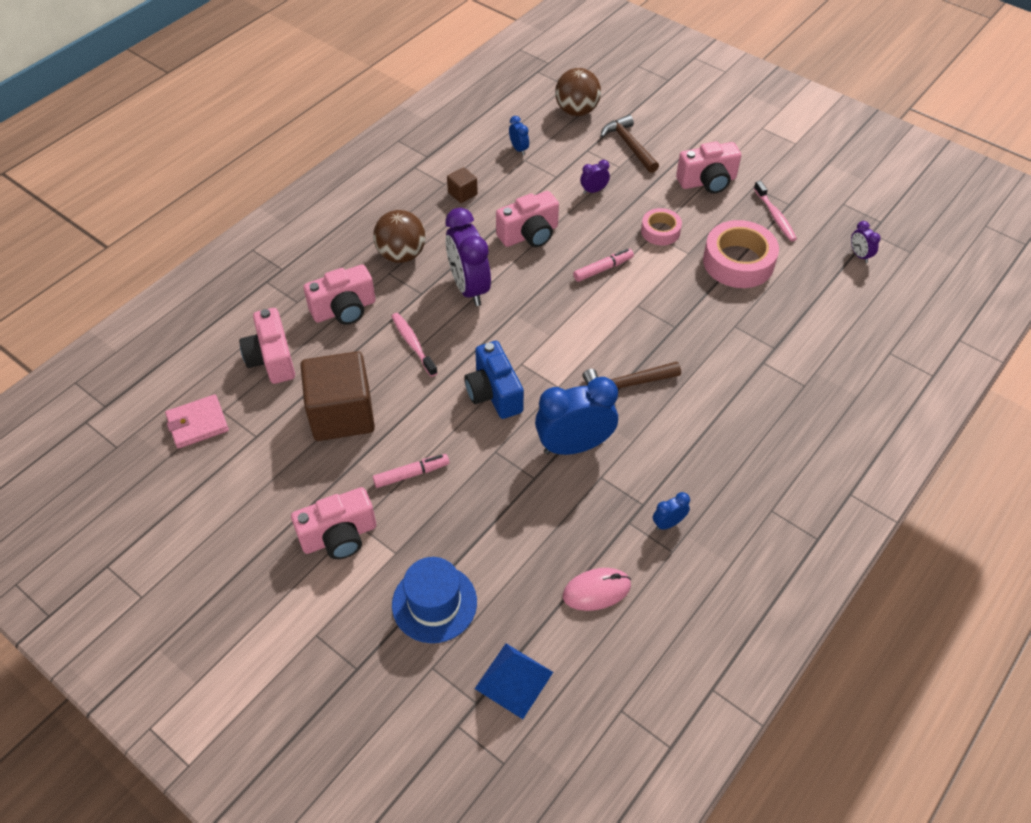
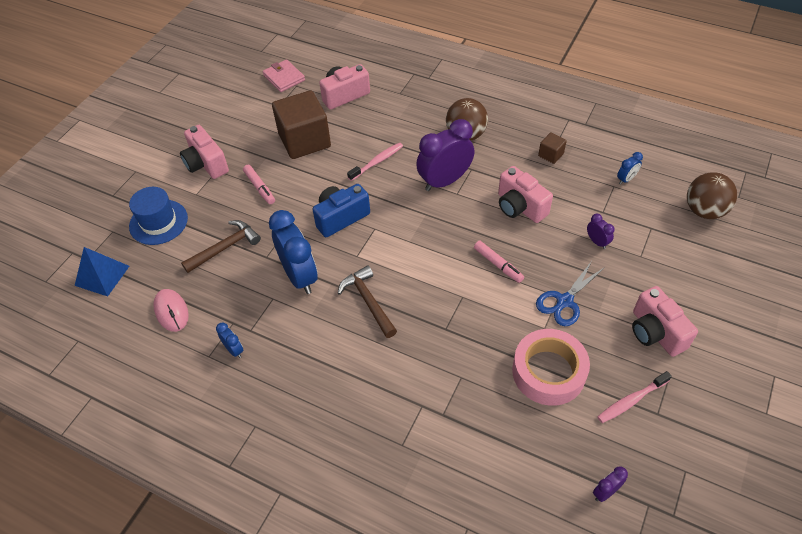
camera: 80 degrees right, 0 degrees up
(344, 310) = (399, 118): pink camera -> none
(629, 145) = (676, 259): brown hammer -> brown hammer (225, 247)
(660, 231) = (564, 301): pink tape -> blue scissors

